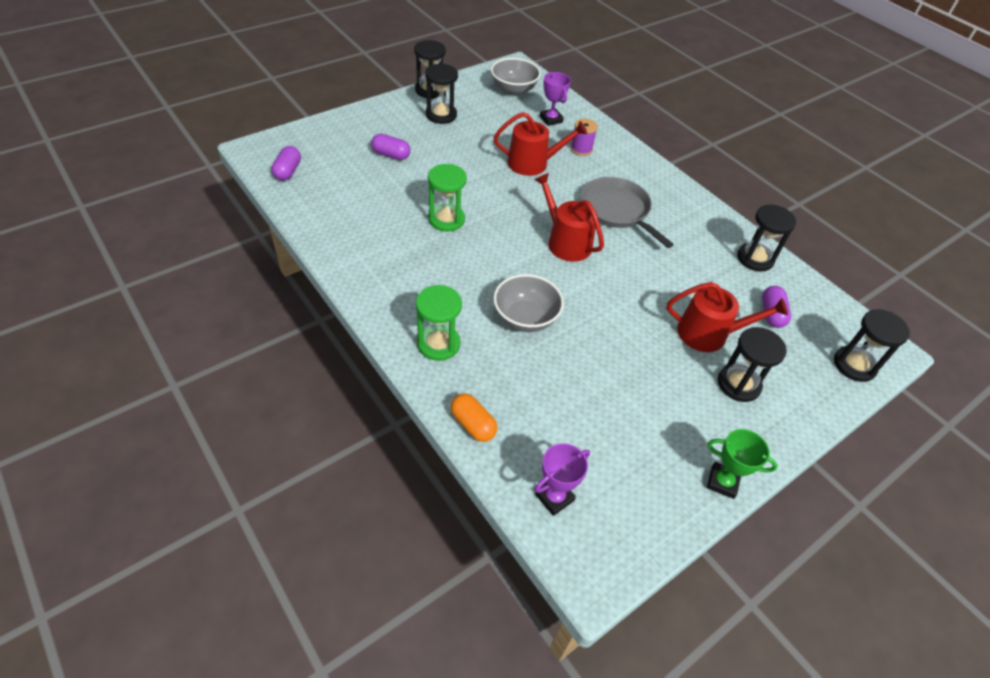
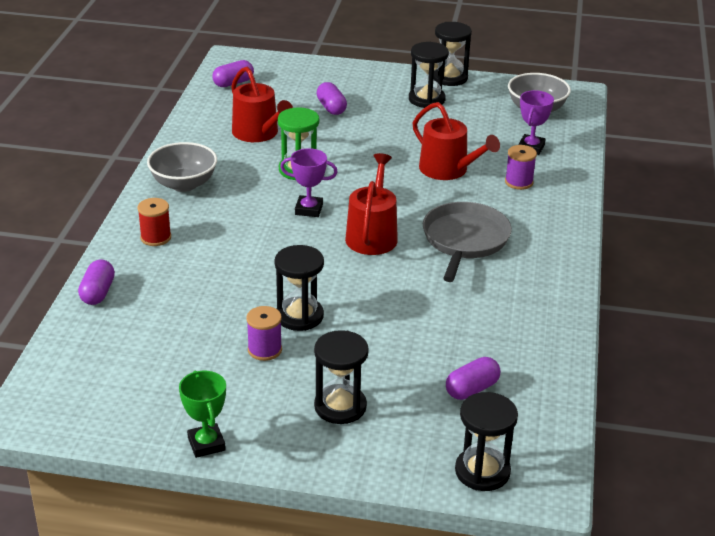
camera: 50 degrees right, 15 degrees down
(438, 344) = (156, 237): green hourglass -> red spool
(473, 424) = (98, 293): orange capsule -> purple capsule
(525, 318) = (245, 261): grey bowl -> grey bowl (184, 184)
(554, 497) = (77, 363): purple trophy -> purple trophy (309, 209)
(641, 379) = (264, 350): none -> purple spool
(709, 334) = (381, 363): red watering can -> red watering can (258, 133)
(755, 258) = (540, 347): black hourglass -> black hourglass (299, 316)

